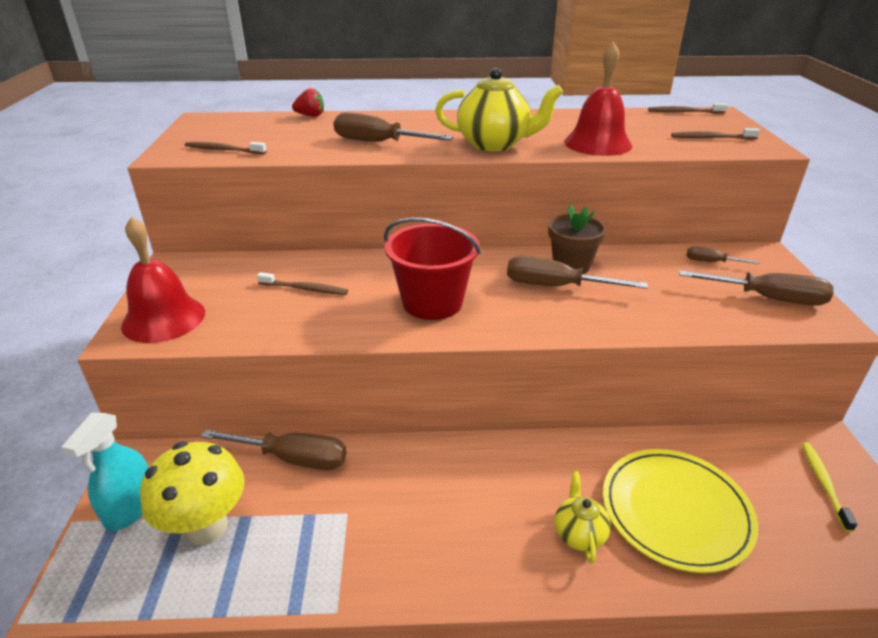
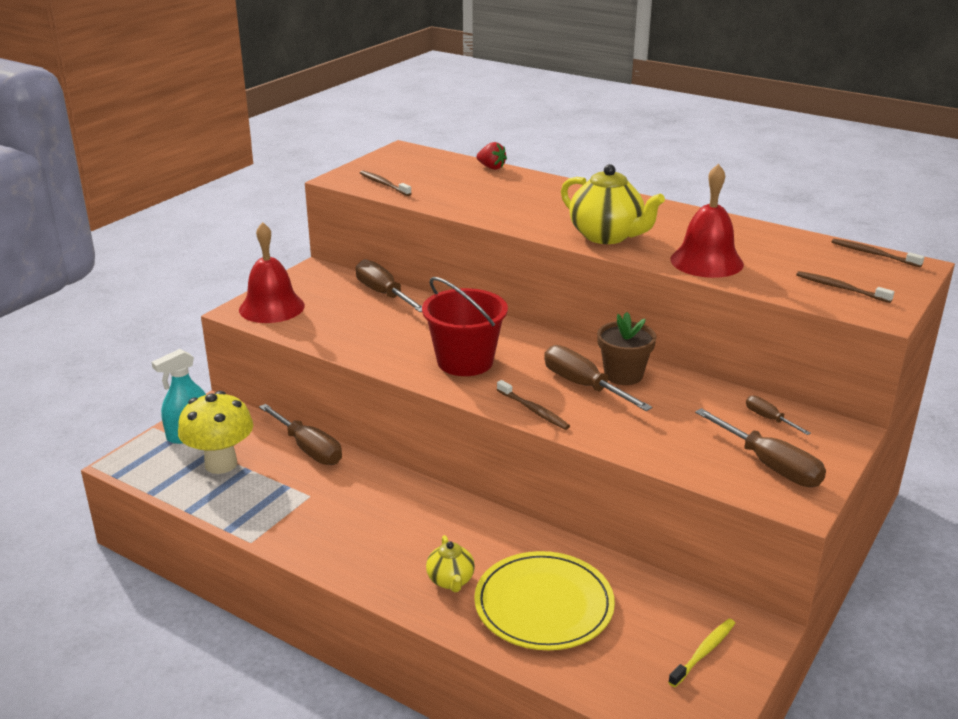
camera: 35 degrees right, 5 degrees down
(304, 289) = (384, 319): brown toothbrush -> brown toothbrush (533, 410)
(378, 143) = (510, 208): brown screwdriver -> brown screwdriver (384, 294)
(579, 534) = (451, 581): yellow teapot -> yellow teapot turned 135 degrees clockwise

